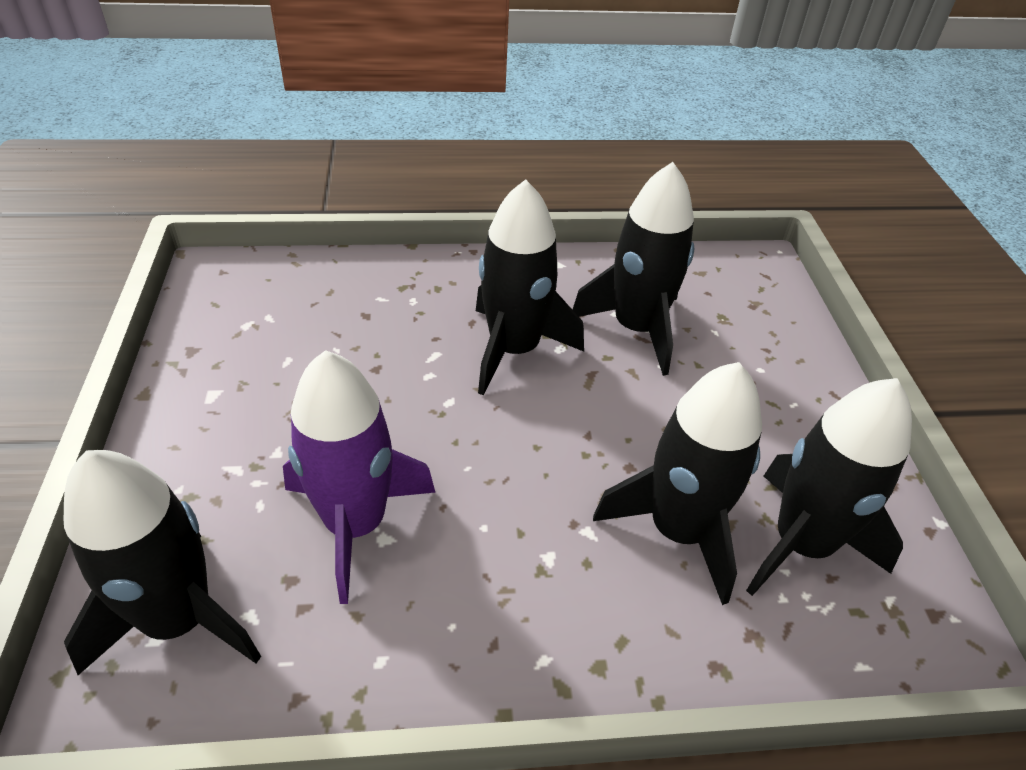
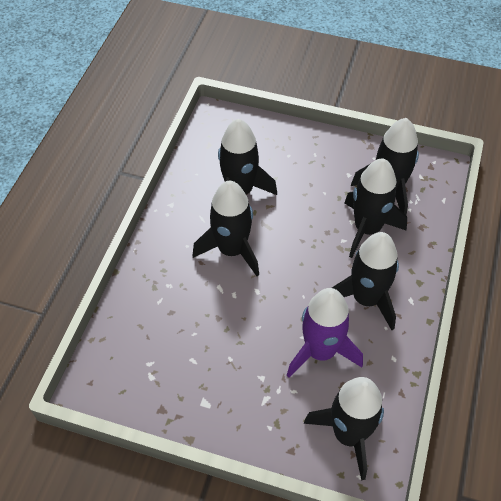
camera: 65 degrees left, 10 degrees up
(507, 570) = (366, 299): none -> black rocket

